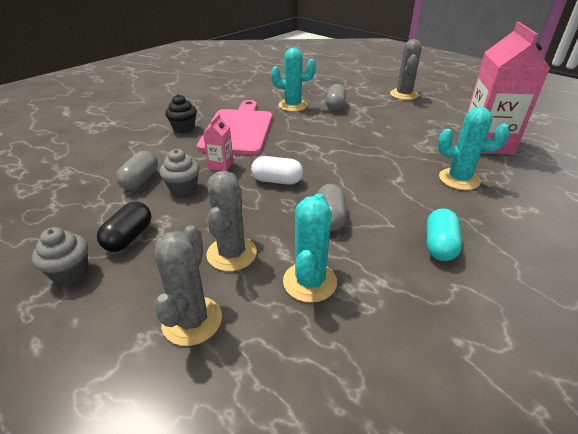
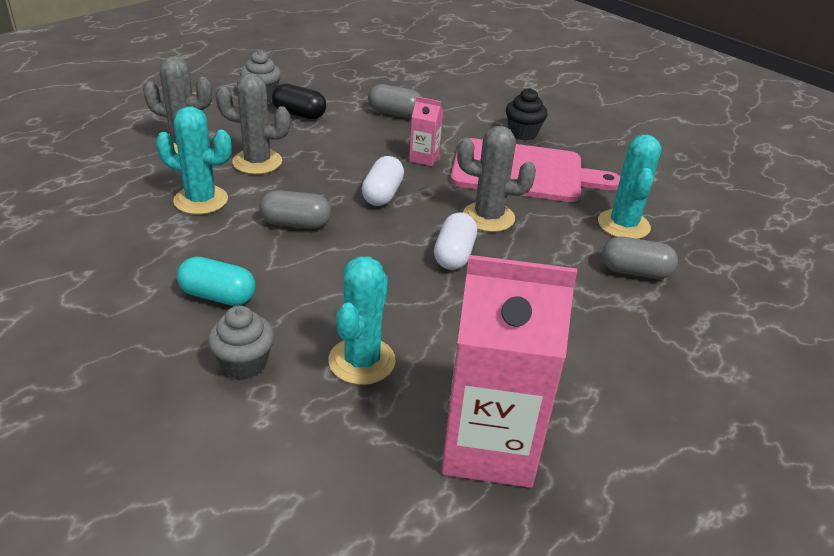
camera: 90 degrees right, 0 degrees up
(183, 188) = (375, 136): grey cupcake -> grey cupcake (244, 364)
(342, 152) = (454, 255): none -> white capsule
(403, 95) = (730, 382): grey cactus -> grey cactus (488, 217)

